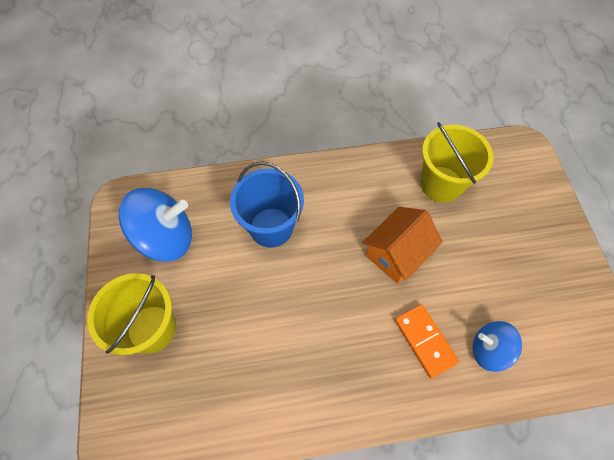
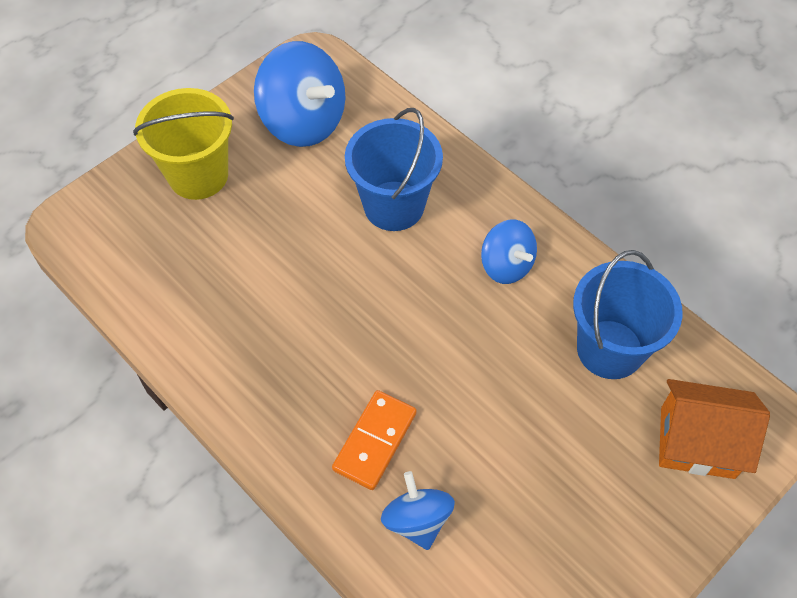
camera: 55 degrees right, 5 degrees down
(355, 197) = (506, 265): none -> blue spinning top
(396, 254) = (465, 351): orange house -> orange house (697, 442)
(441, 184) = (609, 349): yellow bucket -> blue bucket

